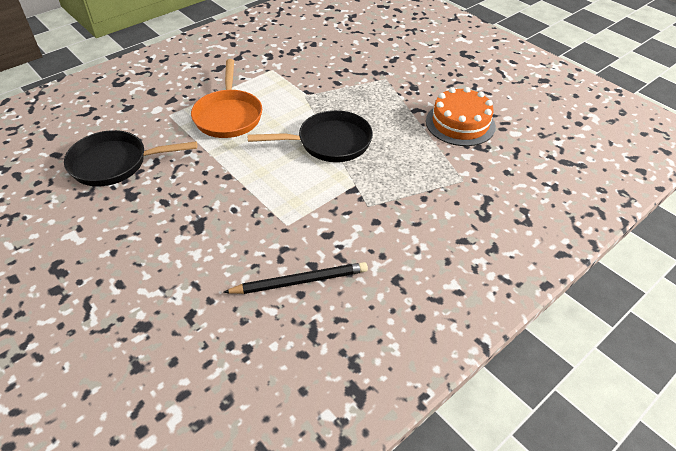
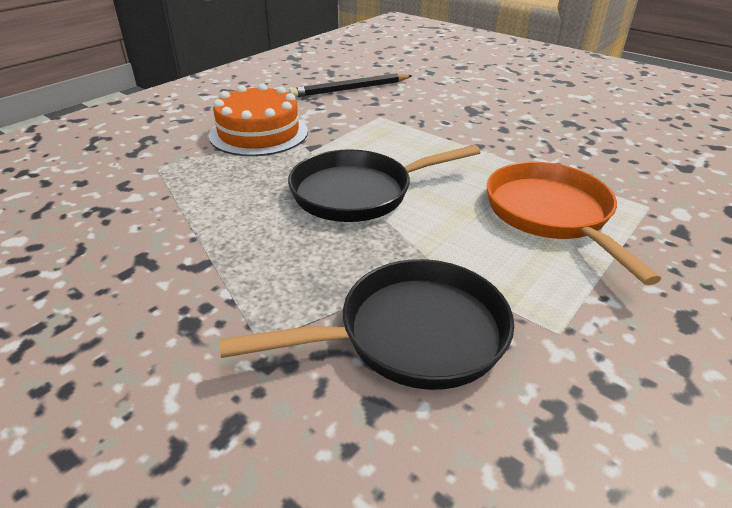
camera: 170 degrees right, 10 degrees down
(114, 163) = (631, 144): black pan -> black pan (412, 335)
(460, 123) = (116, 246): orange cake -> orange cake (259, 133)

